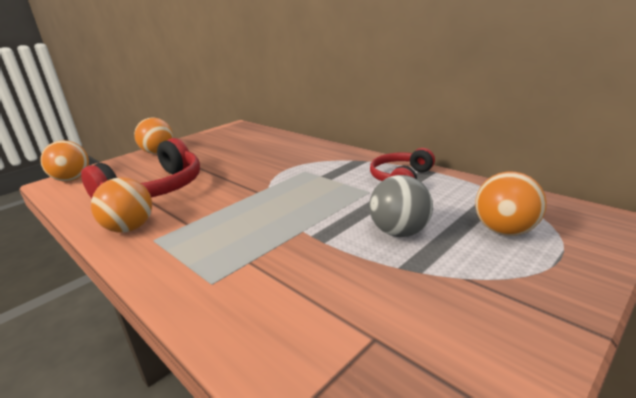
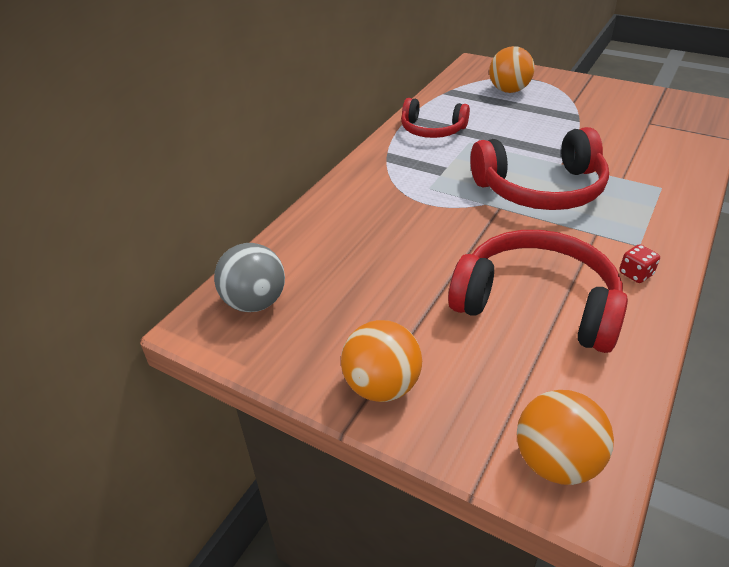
camera: 105 degrees left, 15 degrees up
(130, 228) = (635, 274): orange ball -> red dice
(268, 212) = (540, 189): none -> red headphones
(400, 232) = (535, 123): grey ball -> grey ball (255, 302)

